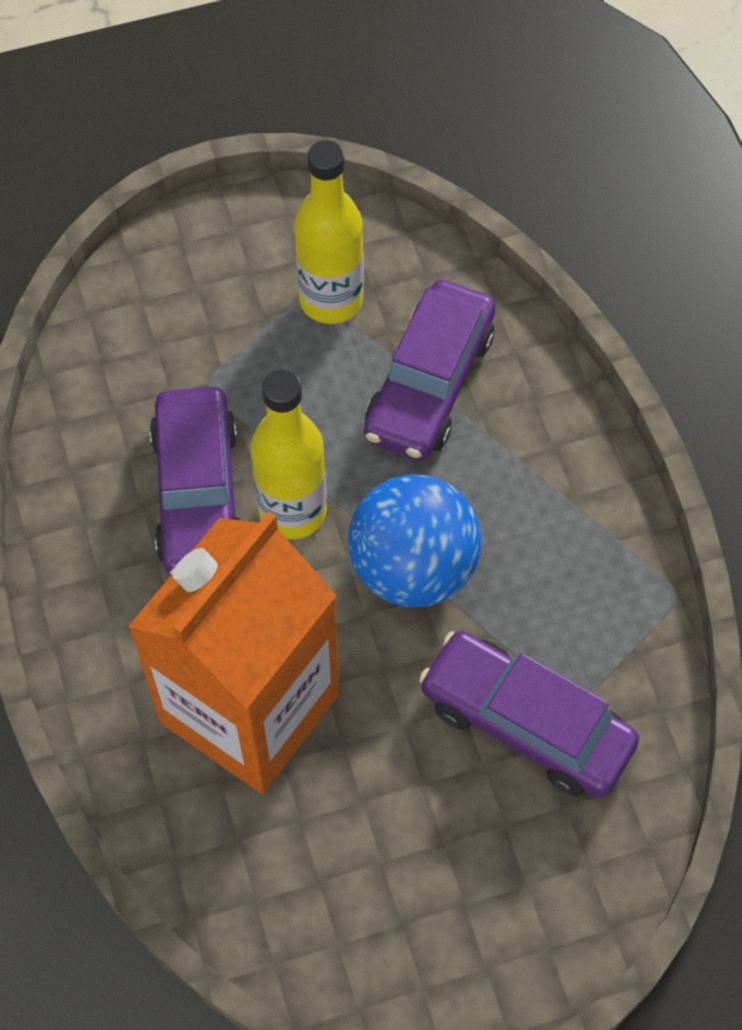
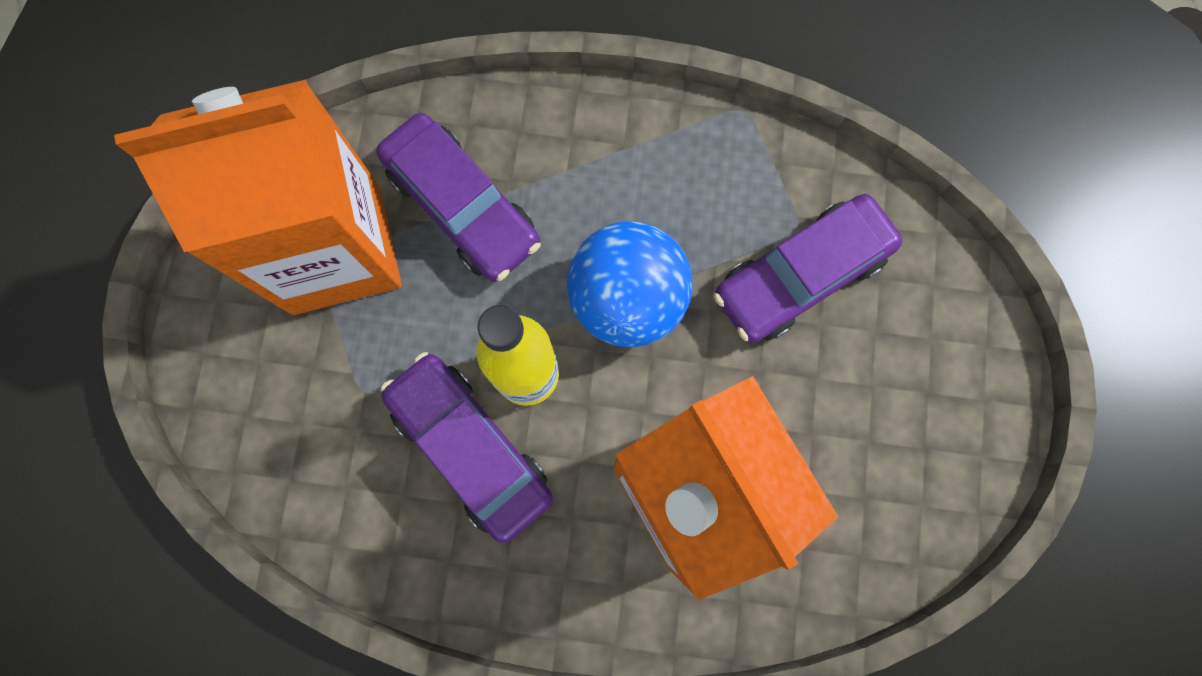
camera: 65 degrees left, 15 degrees up
(198, 494) = (471, 448): purple car -> purple car turned 150 degrees counterclockwise
(331, 300) = (336, 249): yellow bottle -> orange carton

